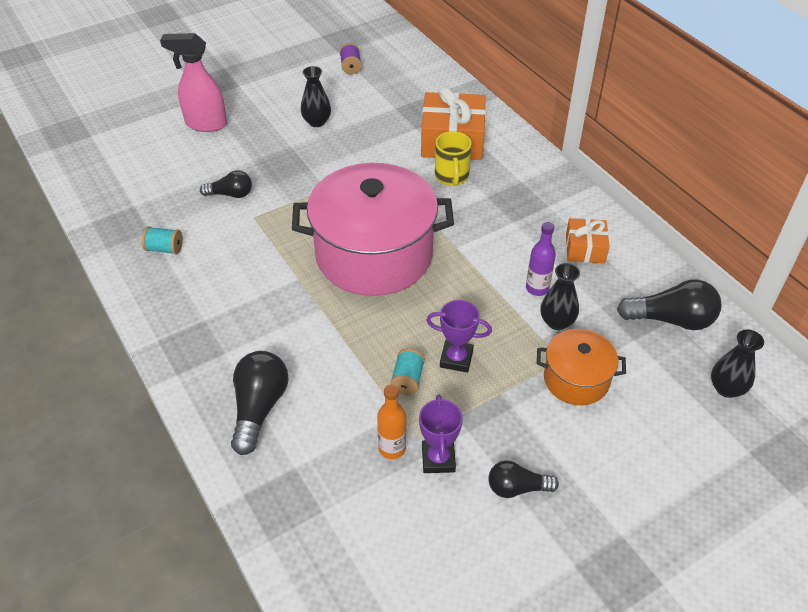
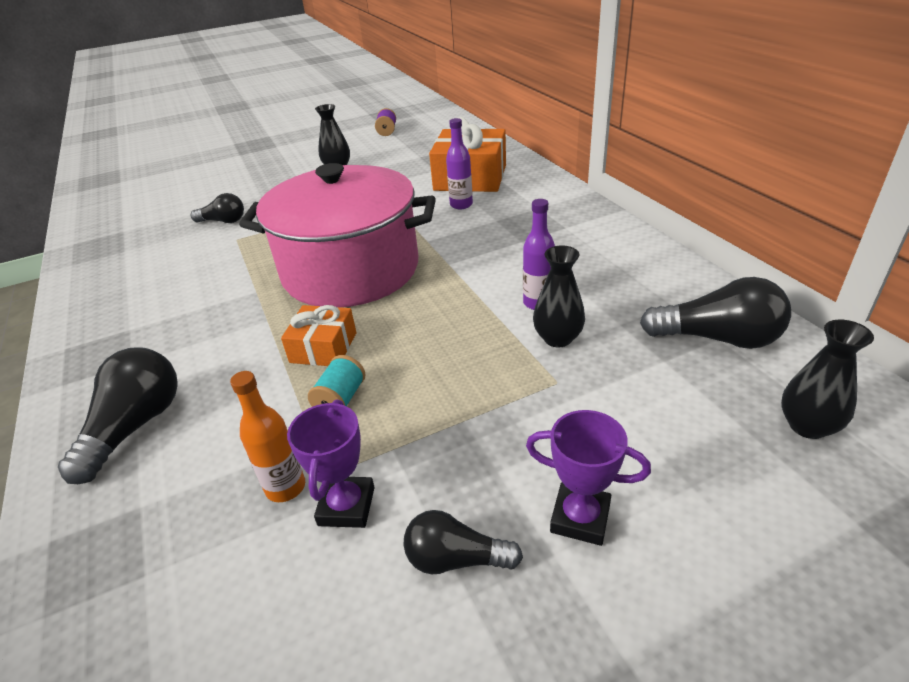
camera: 10 degrees right, 10 degrees down
(165, 249) = (129, 265): turquoise spool -> none
(205, 124) = (230, 172): pink spray bottle -> none
(451, 176) = (461, 205): yellow mug -> purple bottle
(456, 359) = (413, 377): purple trophy -> purple trophy (580, 518)
(576, 379) = (575, 406): orange pot -> none
(585, 248) = (605, 265): orange gift -> orange gift (323, 347)

